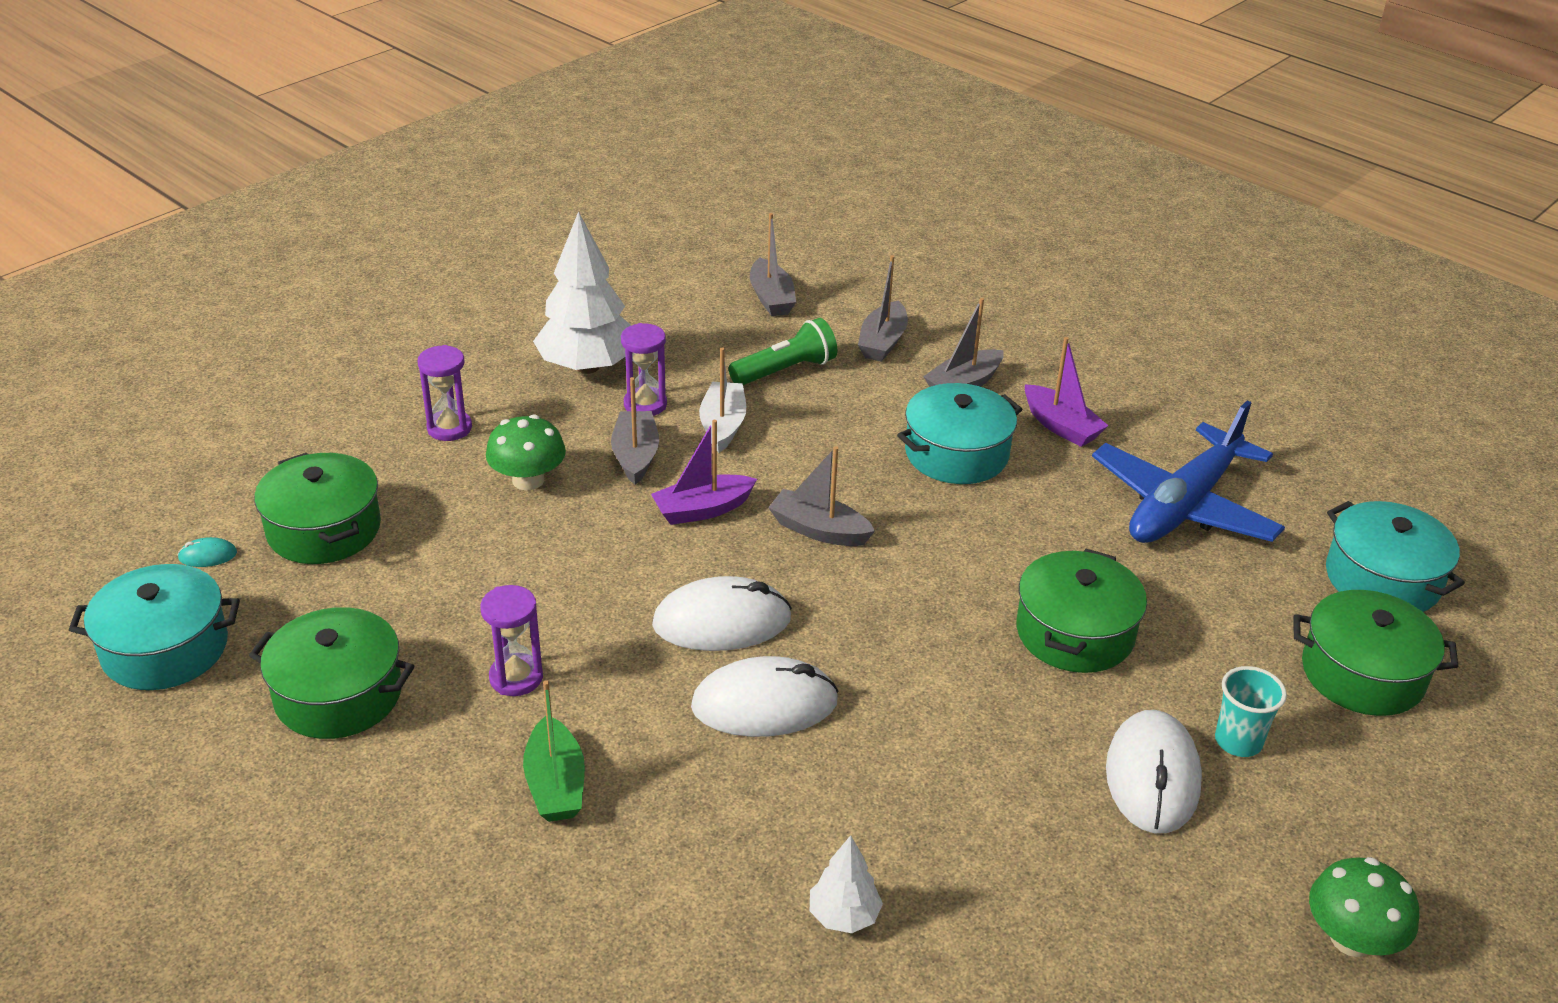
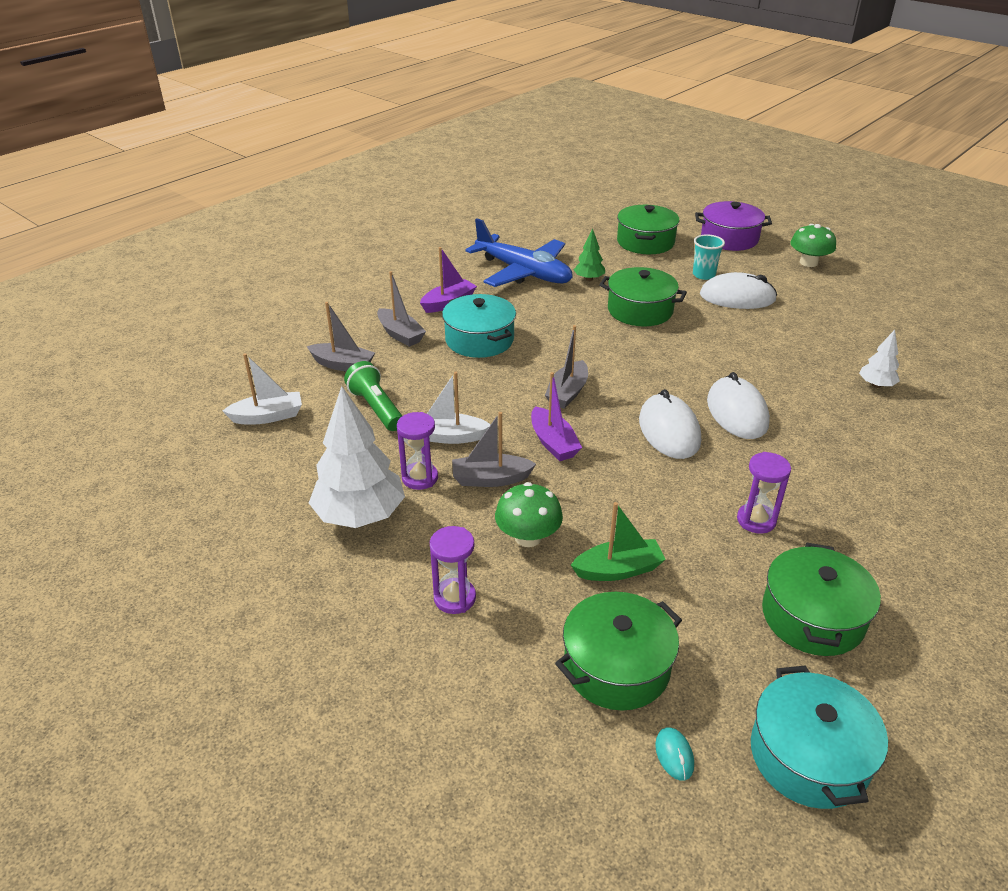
camera: 90 degrees left, 0 degrees up
(555, 784) = (842, 492): green boat -> green boat (618, 569)
(771, 298) = (268, 416): grey boat -> white boat
(1179, 581) = (589, 279): none -> green tree
(1382, 579) = (575, 230): turquoise pot -> none
(1432, 815) = (729, 238): none -> purple pot

